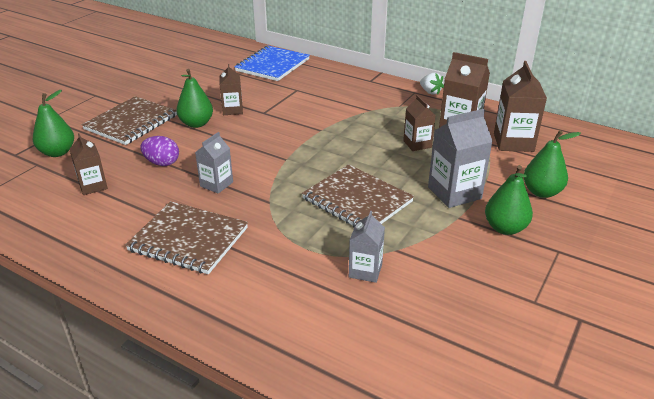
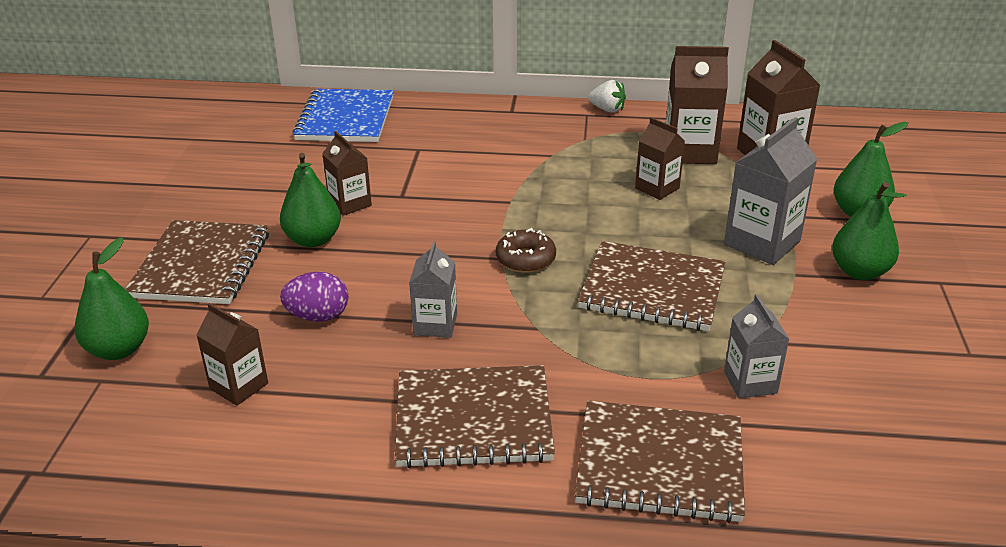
camera: 25 degrees left, 0 degrees up
(266, 297) = (659, 464): none -> brown notebook
(299, 163) = (525, 259): none -> brown donut

